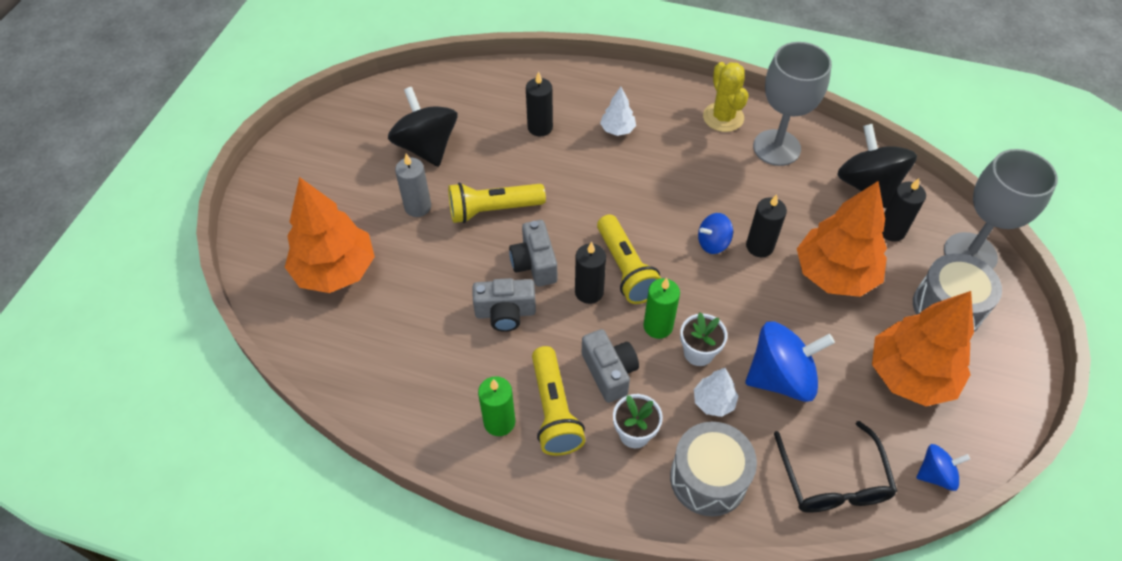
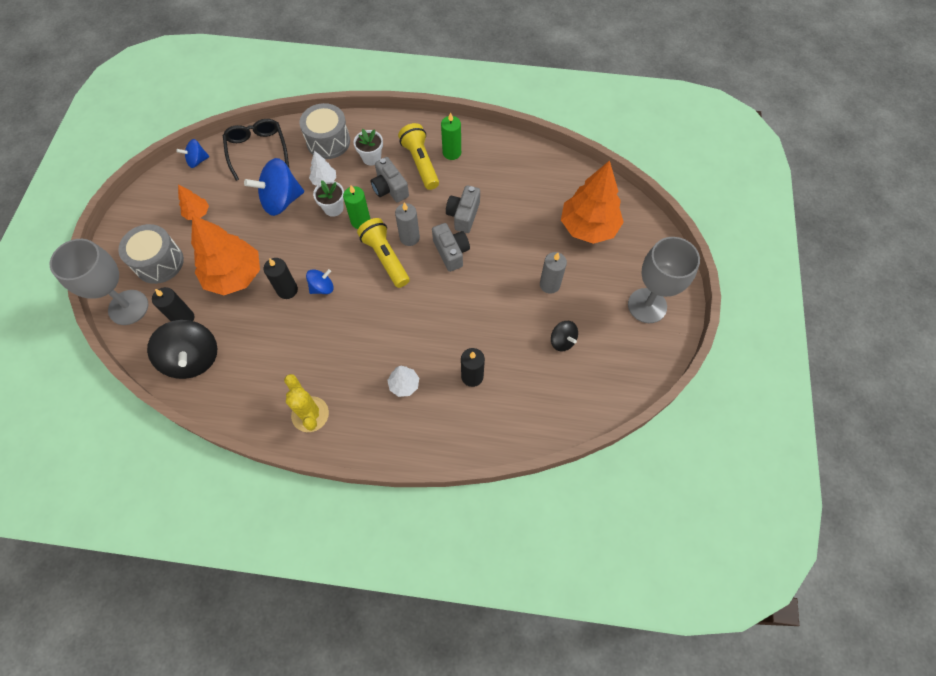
camera: 170 degrees right, 10 degrees up
(426, 147) = (562, 341): black spinning top -> black spinning top, size x0.53
(493, 210) = (491, 290): yellow flashlight -> none
(505, 313) = (463, 215): grey camera -> grey camera turned 60 degrees counterclockwise
(589, 292) = (409, 237): black candle -> grey candle
(776, 148) = (264, 386): grey goblet -> grey goblet (647, 305)
(910, 375) = (197, 213): orange tree -> orange tree, size x0.46

